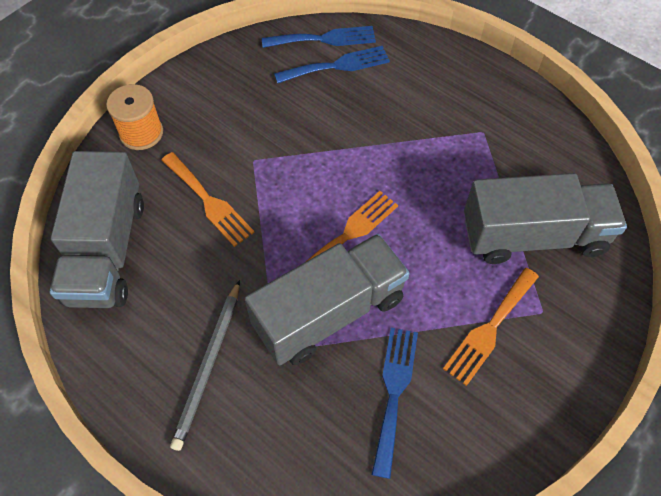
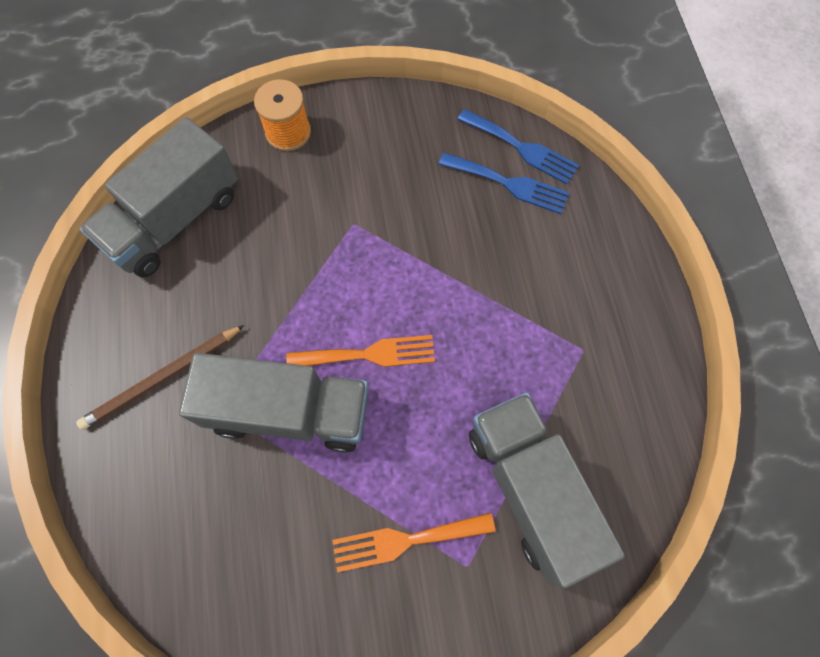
camera: 40 degrees right, 10 degrees up
(208, 365) = (162, 378): grey pencil -> brown pencil
(209, 202) = (285, 235): orange fork -> none
(394, 392) = (275, 524): blue fork -> none
(533, 236) = (530, 489): grey truck -> grey truck turned 150 degrees counterclockwise

